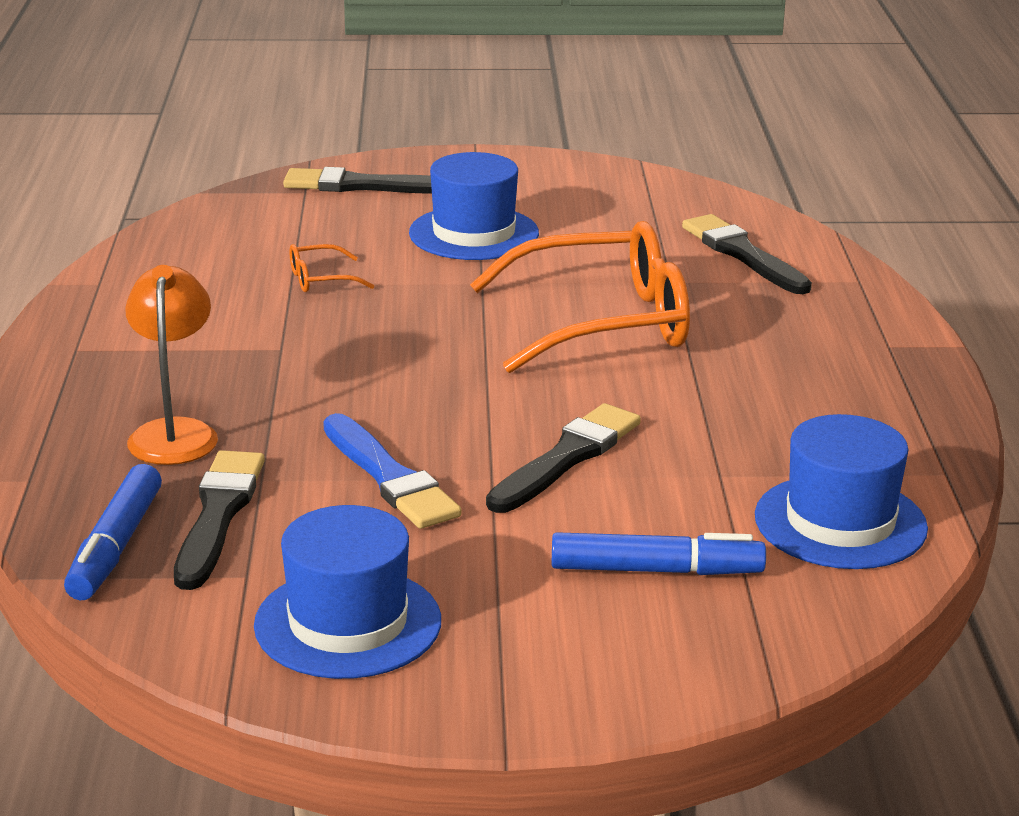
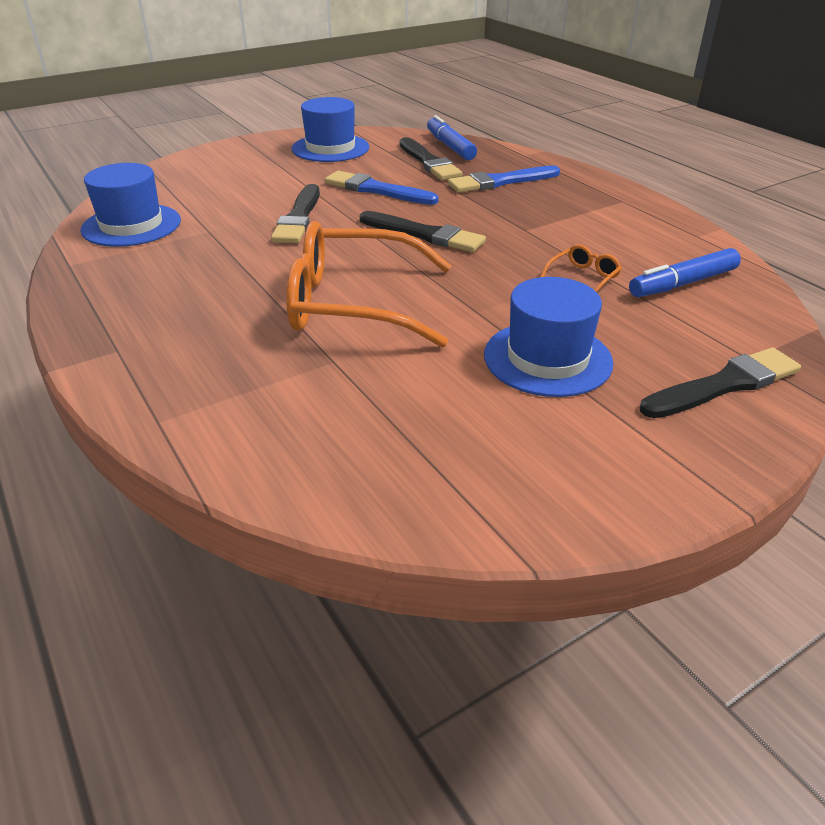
camera: 150 degrees right, 10 degrees up
(174, 433) = (501, 182): orange lamp -> blue brush
(605, 323) = (352, 304): orange glasses -> orange glasses turned 45 degrees clockwise
(656, 571) = (218, 187): blue marker -> blue marker (682, 283)
(743, 255) = (288, 418): black brush -> black brush (424, 234)

